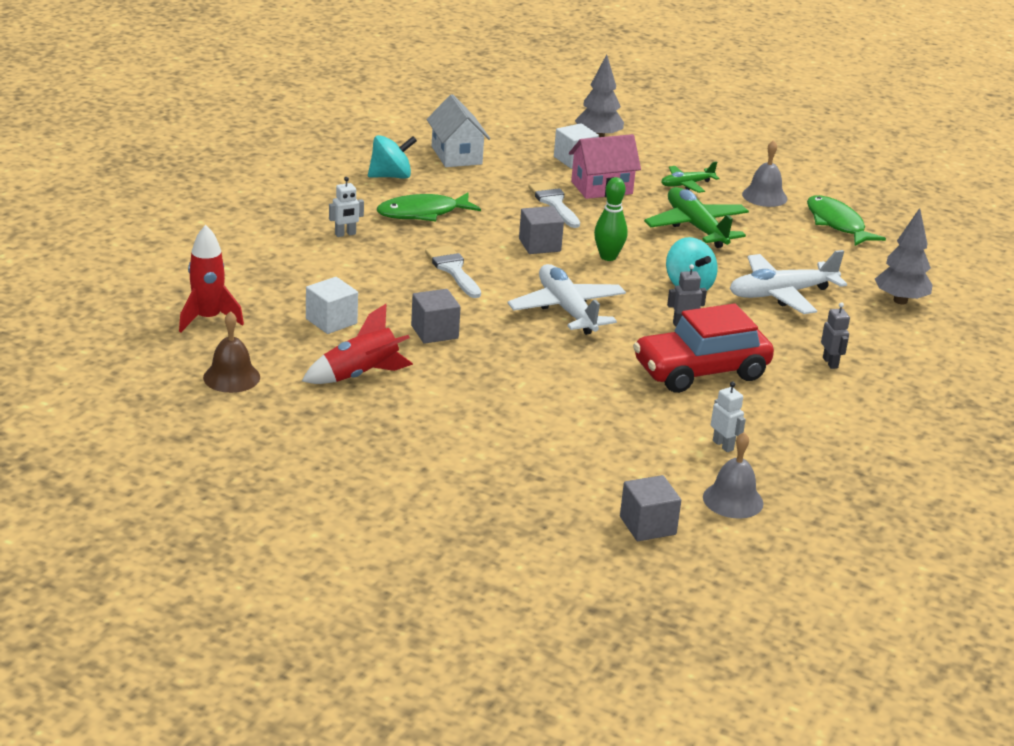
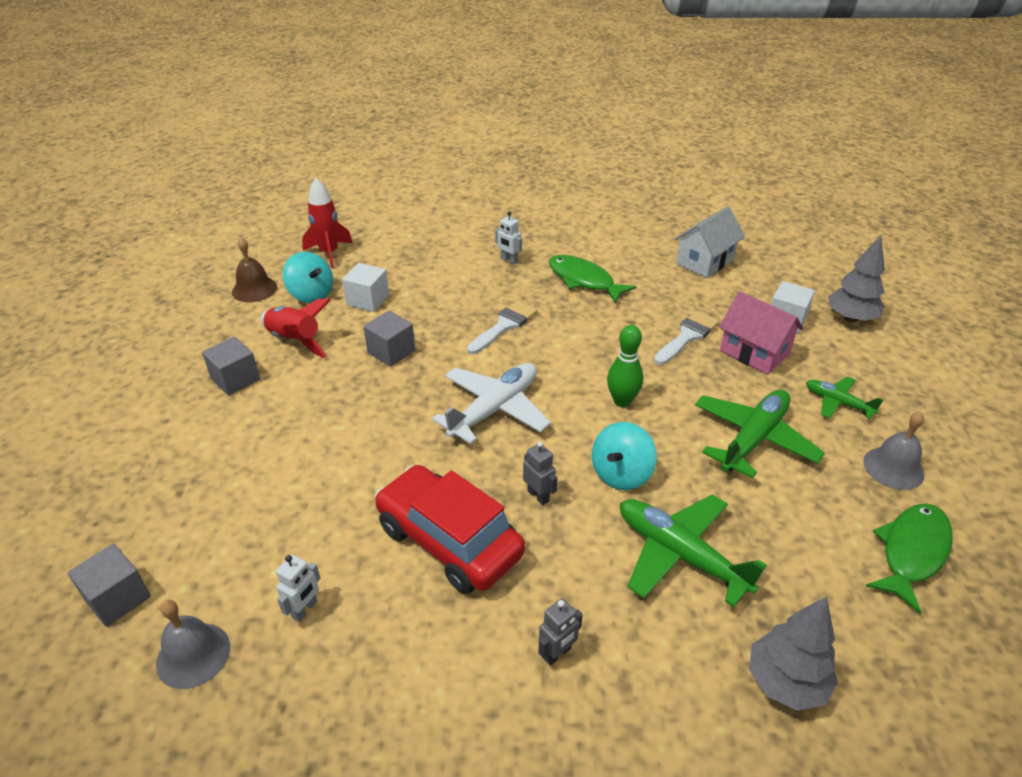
camera: 65 degrees right, 10 degrees up
(391, 176) = (627, 247): turquoise spinning top -> turquoise spinning top (311, 294)
(539, 245) = (598, 354): grey cube -> grey cube (235, 379)
(781, 294) = (680, 554): white plane -> green plane

